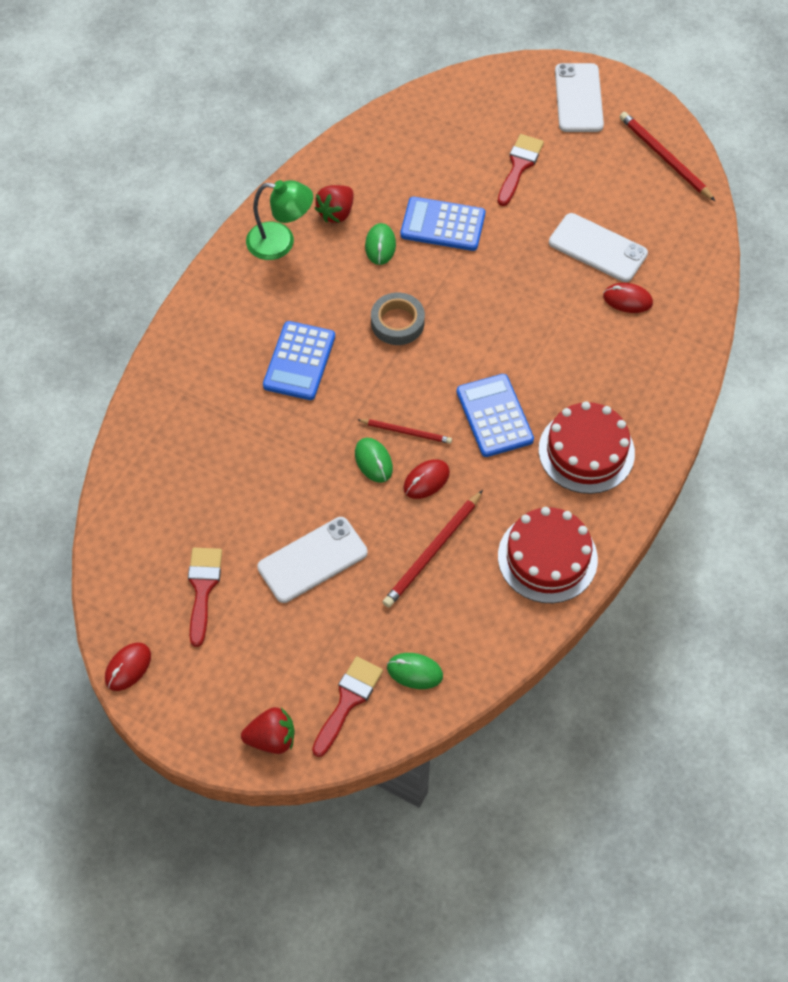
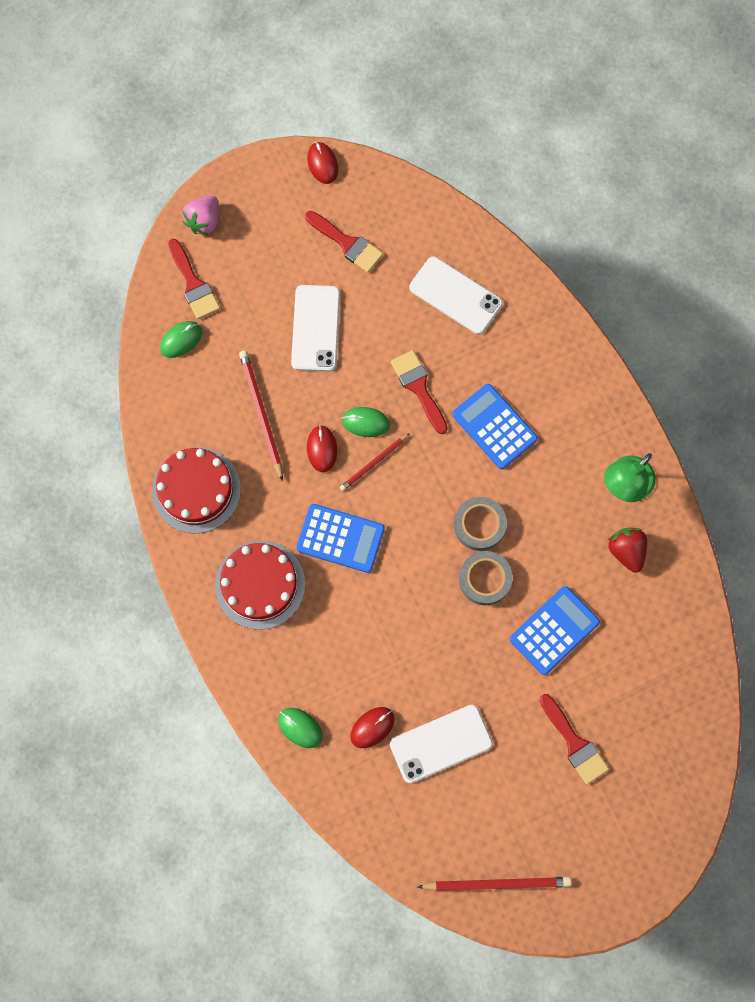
camera: 125 degrees right, 15 degrees up
(272, 738) = (204, 221): red strawberry -> pink strawberry
(307, 440) = (418, 387): none -> red brush
(380, 246) = (566, 563): green mouse -> green mouse (300, 727)
(441, 293) = (485, 579): none -> grey tape
(579, 98) = (618, 859): white phone -> white phone (455, 296)

